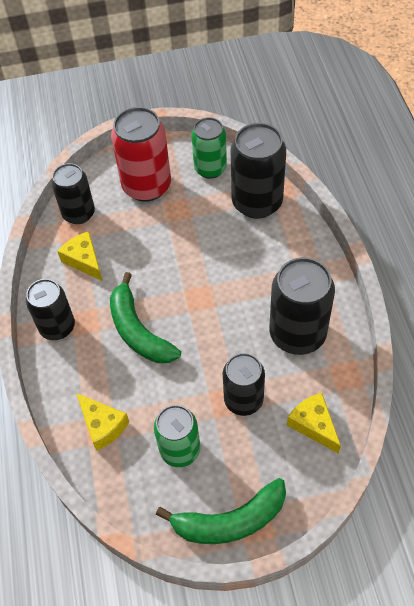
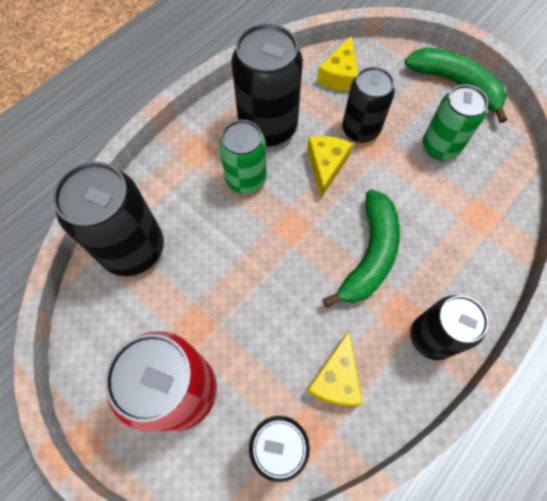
camera: 130 degrees left, 10 degrees up
(102, 425) = (477, 216): yellow cheese -> yellow cheese (326, 166)
(210, 168) = (108, 332): green can -> green can (246, 179)

